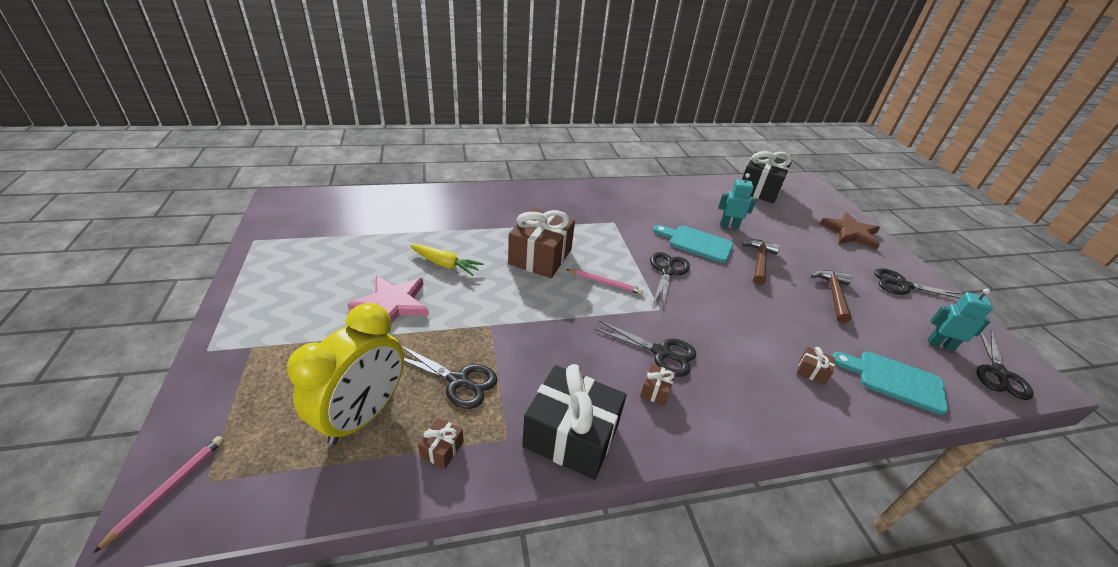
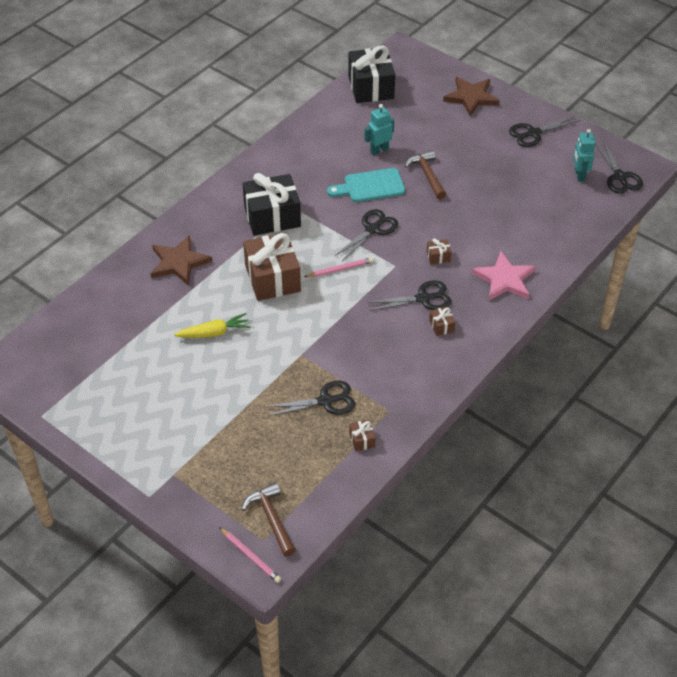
camera: 35 degrees left, 10 degrees up
(168, 489) = (250, 556): pink pencil -> pink pencil turned 150 degrees clockwise
(363, 415) = (297, 456): yellow clock -> none
(392, 304) = (219, 386): pink star -> pink star (504, 279)
(486, 210) = (179, 263): none -> brown star
(571, 436) = (420, 384): black gift -> black gift (272, 217)
(667, 271) = (372, 229): black scissors -> black scissors turned 60 degrees clockwise
(812, 371) = (518, 250): brown gift -> brown gift (438, 256)
(833, 294) = (495, 174): brown hammer -> brown hammer (271, 518)
(894, 380) = (566, 223): turquoise cutting board -> none
(940, 344) = (579, 175): turquoise robot -> turquoise robot turned 75 degrees counterclockwise

